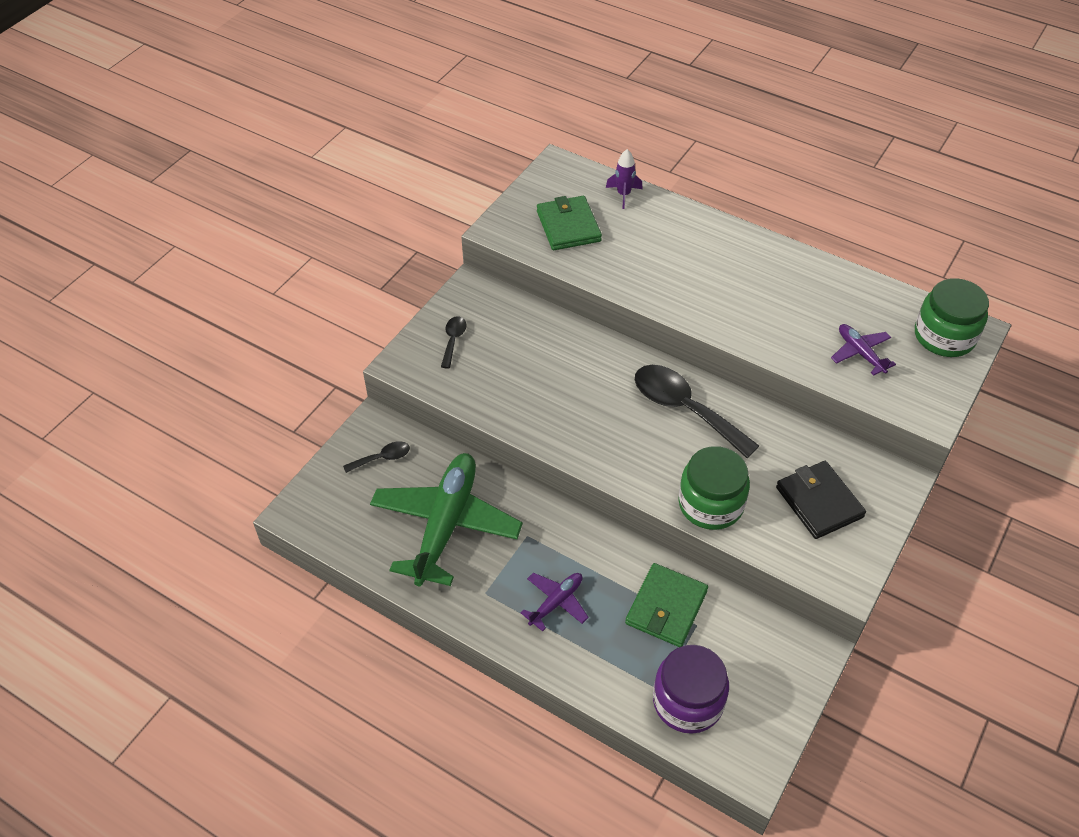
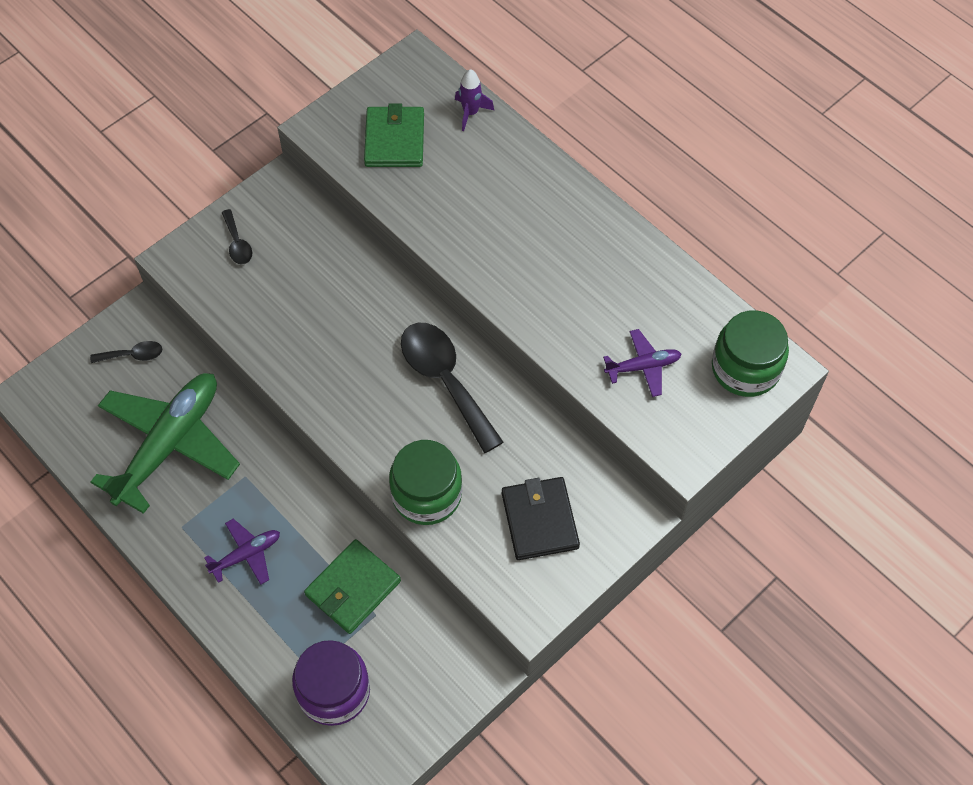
camera: 15 degrees right, 10 degrees up
(453, 340) = (237, 243): black spoon -> black spoon turned 135 degrees clockwise
(860, 353) = (643, 367): purple plane -> purple plane turned 90 degrees clockwise

